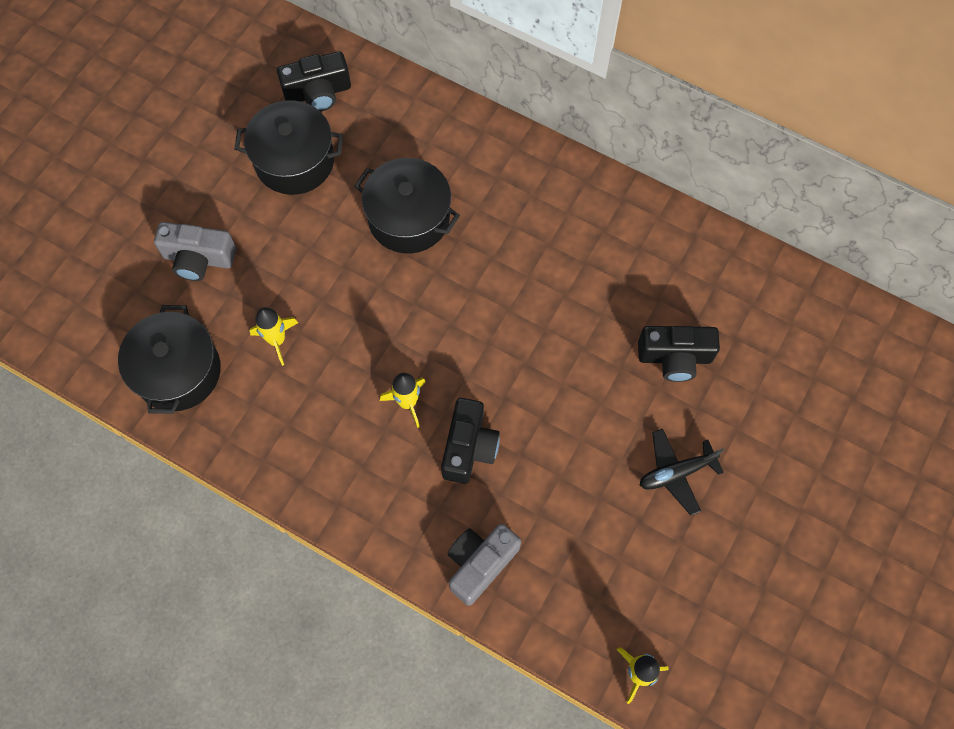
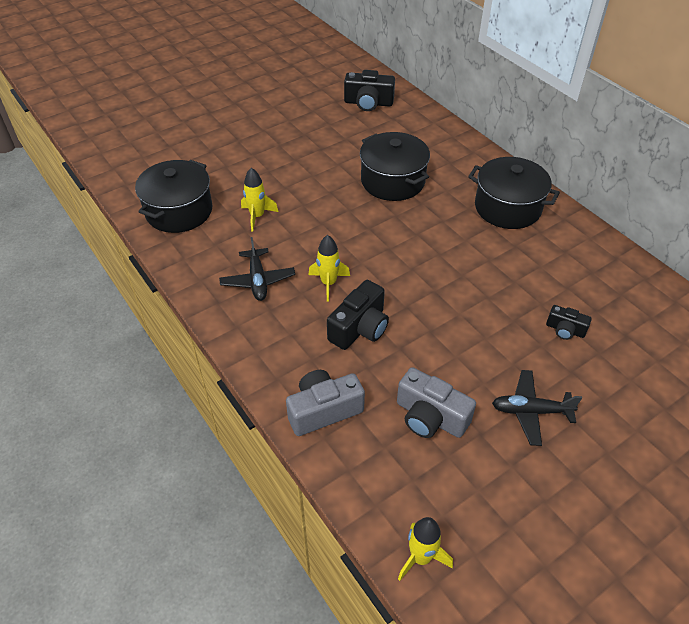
camera: 25 degrees right, 20 degrees down
(199, 259) = (235, 158): grey camera -> grey camera (430, 417)
(294, 161) = (331, 130): black pot -> black pot (507, 207)
(327, 432) = (258, 280): none -> black plane
(674, 357) = (565, 330): black camera -> black camera, size x0.58

